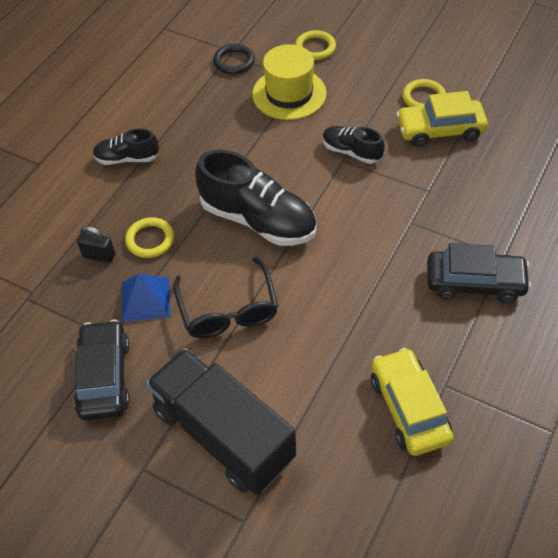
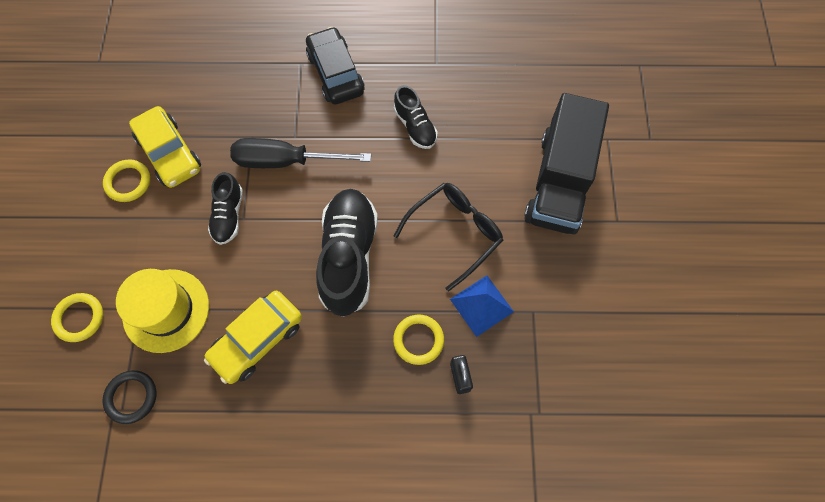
camera: 120 degrees left, 15 degrees up
(104, 377) = (569, 293): black car -> none
(127, 158) = (329, 428): black shoe -> black shoe (415, 126)
(385, 207) = (286, 161): none -> black screwdriver
(409, 408) = (467, 77): yellow car -> yellow car (257, 340)

